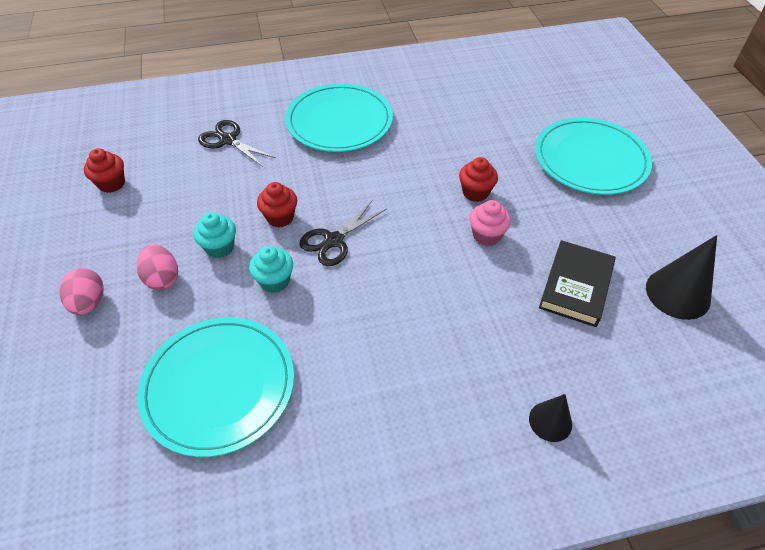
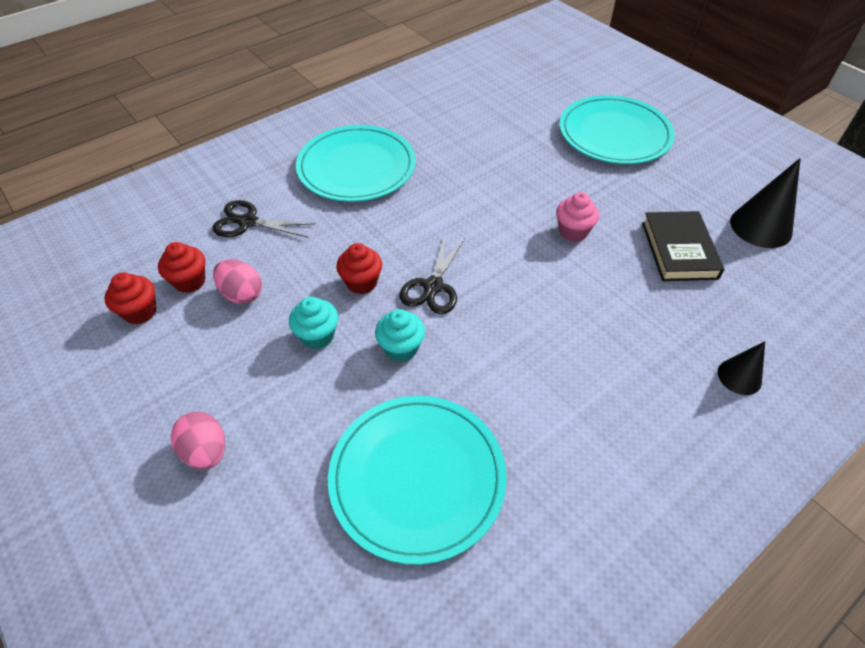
camera: 25 degrees left, 0 degrees up
(162, 278) = (275, 392): pink egg -> pink egg (242, 294)
(475, 192) = (536, 195): red cupcake -> red cupcake (190, 281)

